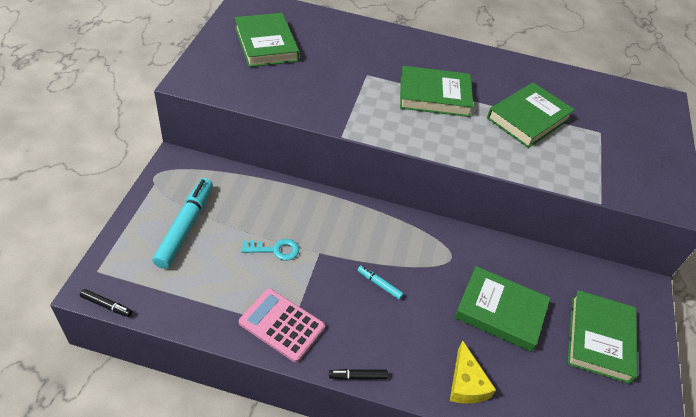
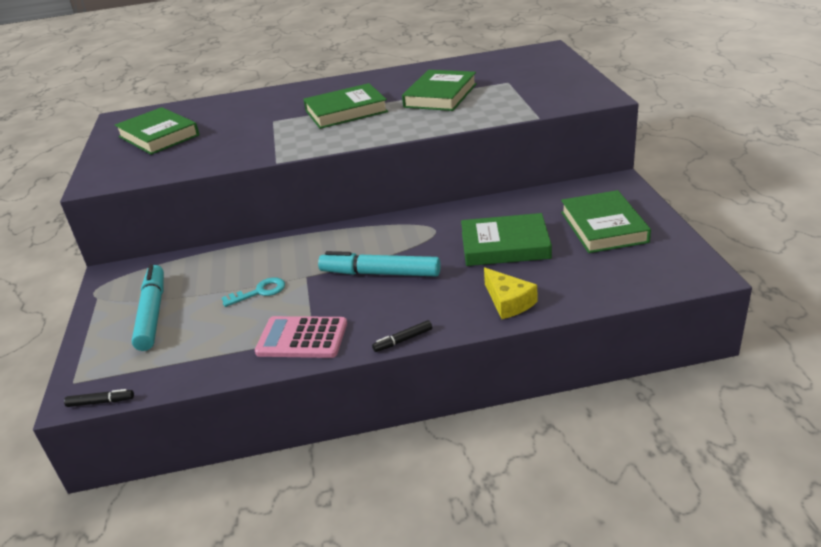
camera: 15 degrees left, 15 degrees down
(379, 284) = (380, 273): turquoise marker -> turquoise marker, size x2.17

